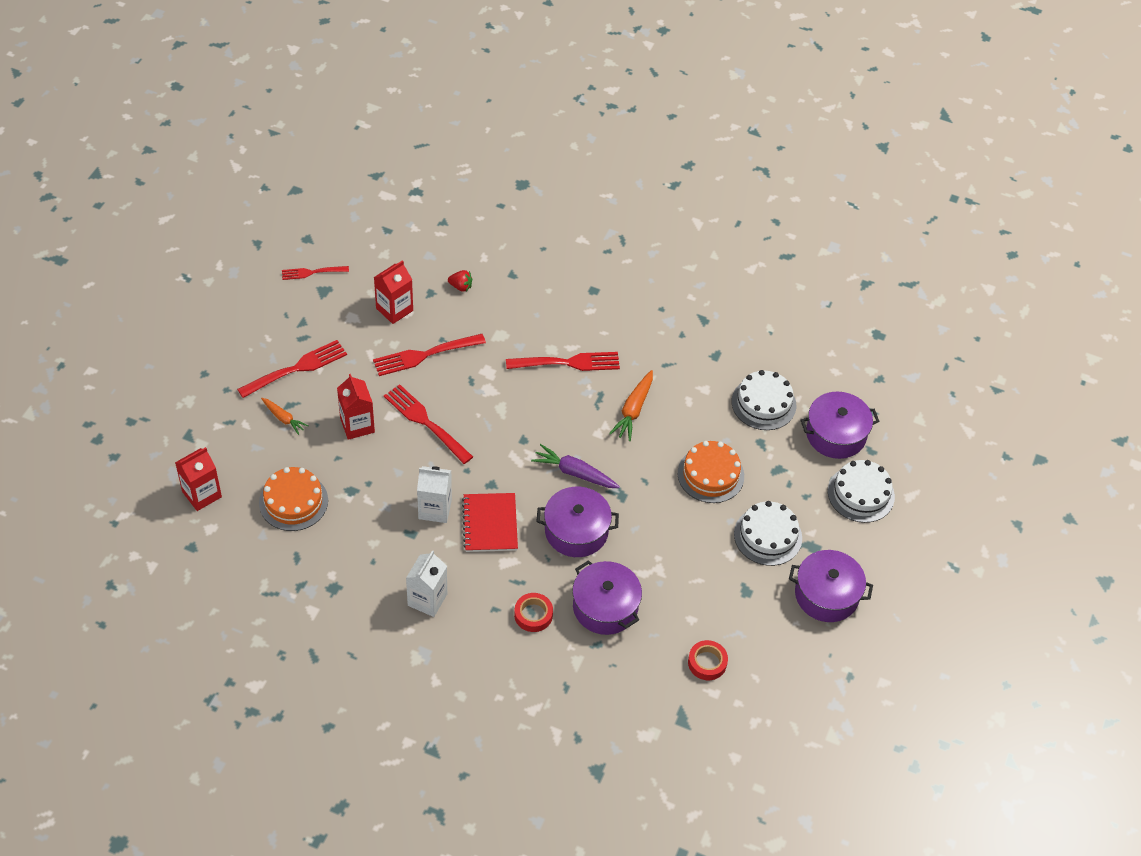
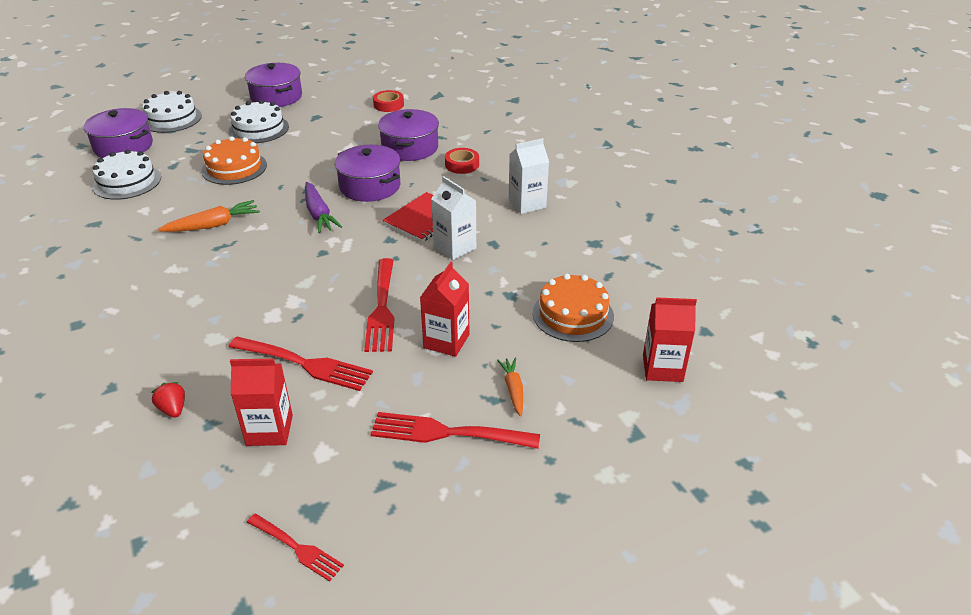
camera: 135 degrees left, 15 degrees down
(568, 363) = (200, 282): red fork -> none

